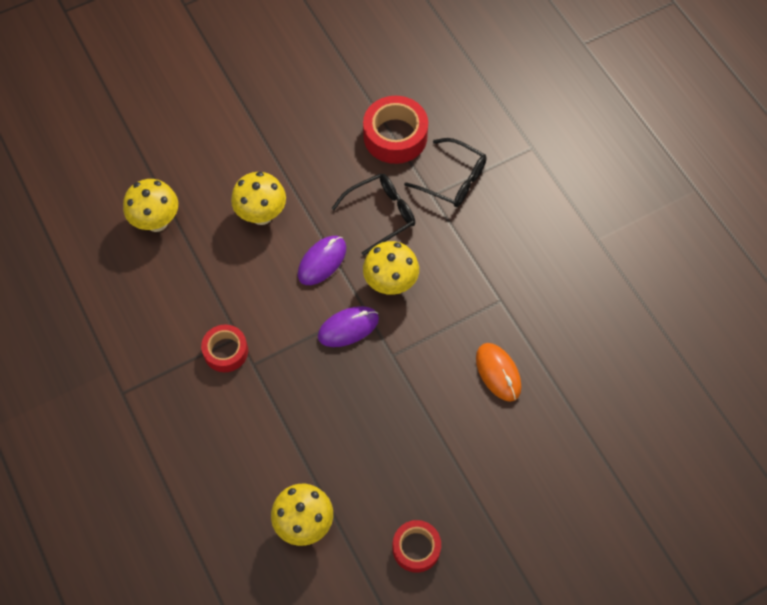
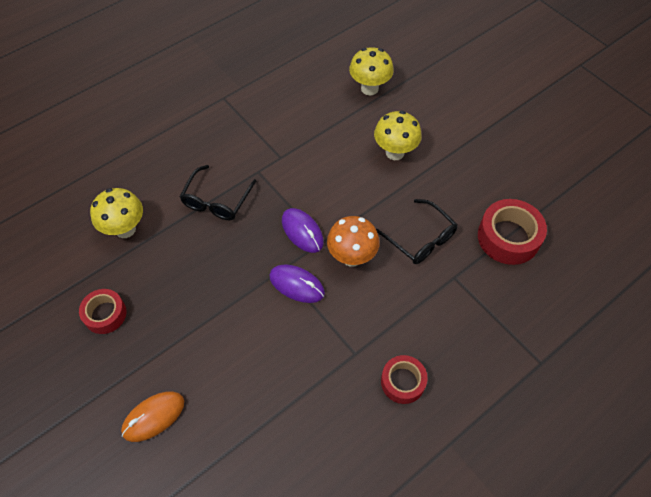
camera: 80 degrees right, 5 degrees down
(226, 351) = (266, 152): red tape -> red tape (403, 382)
(322, 261) = (361, 202): purple mouse -> purple mouse (297, 285)
(390, 284) = (352, 257): yellow mushroom -> orange mushroom
(453, 179) = (477, 293): black glasses -> black glasses (217, 200)
(498, 373) = (278, 361): orange mouse -> orange mouse (153, 417)

